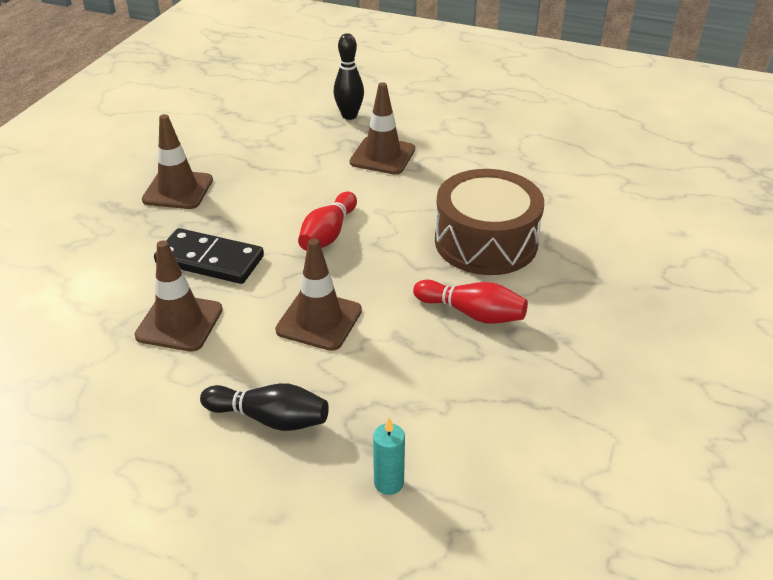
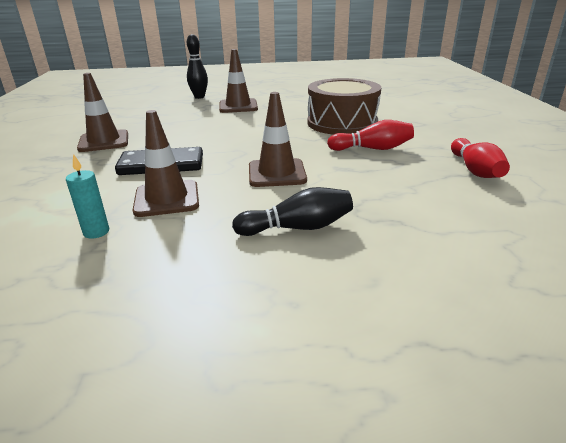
camera: 25 degrees left, 10 degrees down
(328, 234) = (238, 138): red bowling pin -> red bowling pin (475, 170)
(388, 483) = (428, 235): turquoise candle -> turquoise candle (96, 232)

